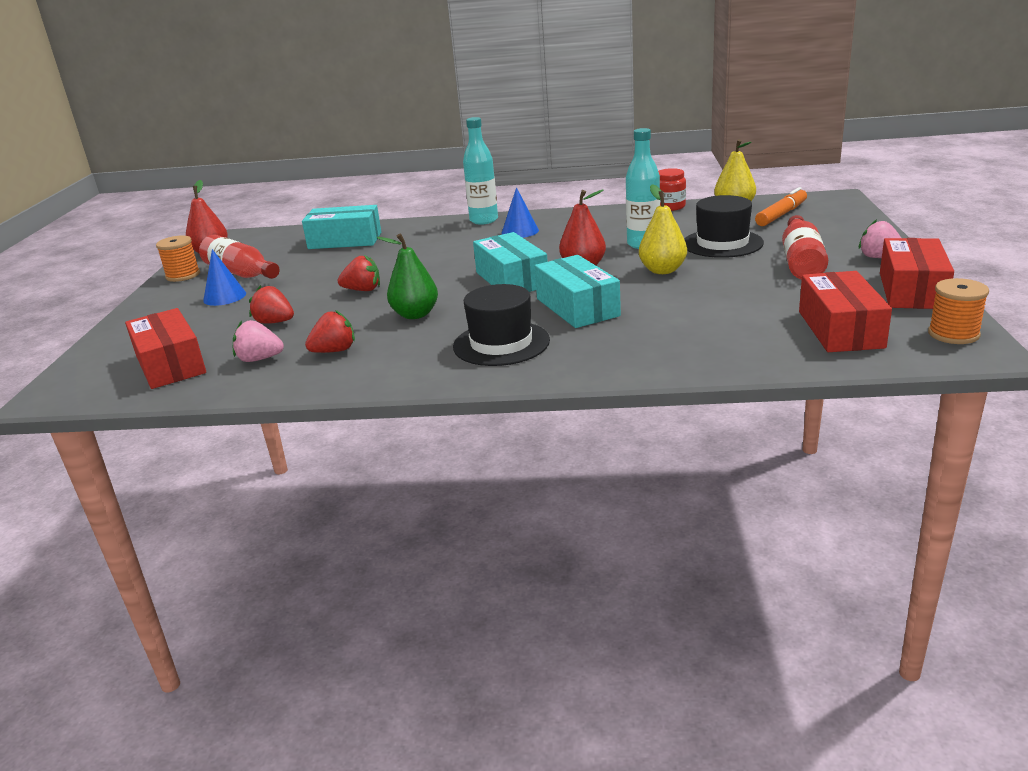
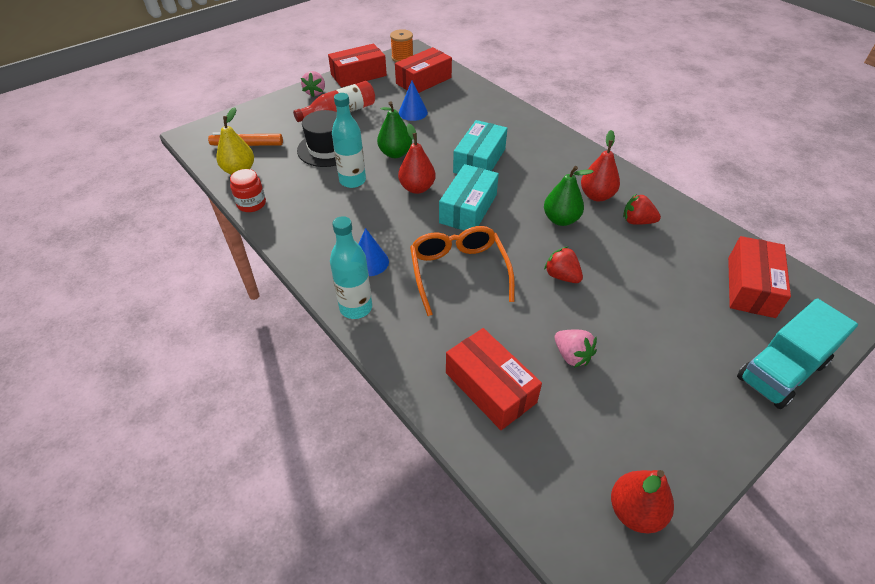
camera: 135 degrees left, 20 degrees up
(124, 331) = (781, 371): none -> turquoise truck
(183, 275) = (693, 461): orange spool -> none
(224, 297) = (671, 363): blue cone -> blue cone (413, 112)
(241, 273) = (632, 404): red bottle -> none
(259, 359) = (687, 247): pink strawberry -> pink strawberry (572, 355)
(275, 322) = (653, 283): red strawberry -> none
(345, 241) = (490, 387): turquoise box -> red box
(405, 347) = (596, 196): none -> red pear
(448, 256) = (458, 272): none -> orange glasses
(501, 343) = (549, 164): black hat -> none
(662, 270) = (395, 153): yellow pear -> green pear

